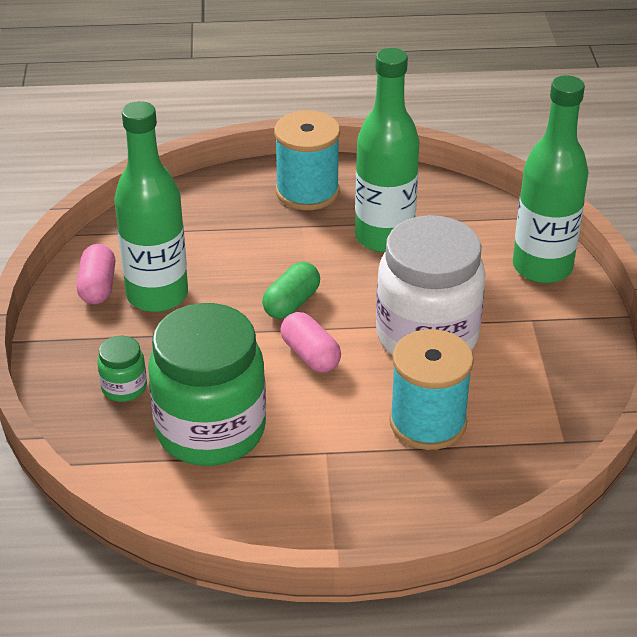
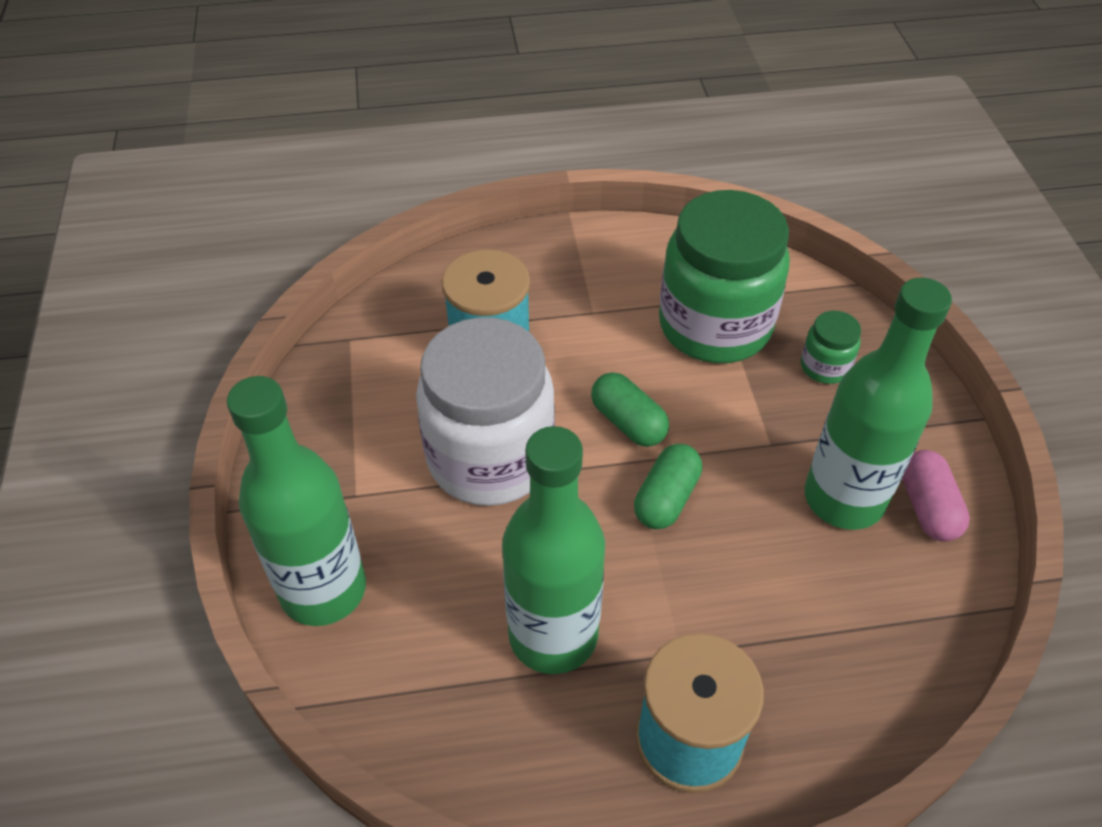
camera: 175 degrees right, 10 degrees up
(310, 355) = (628, 422): pink capsule -> green capsule

